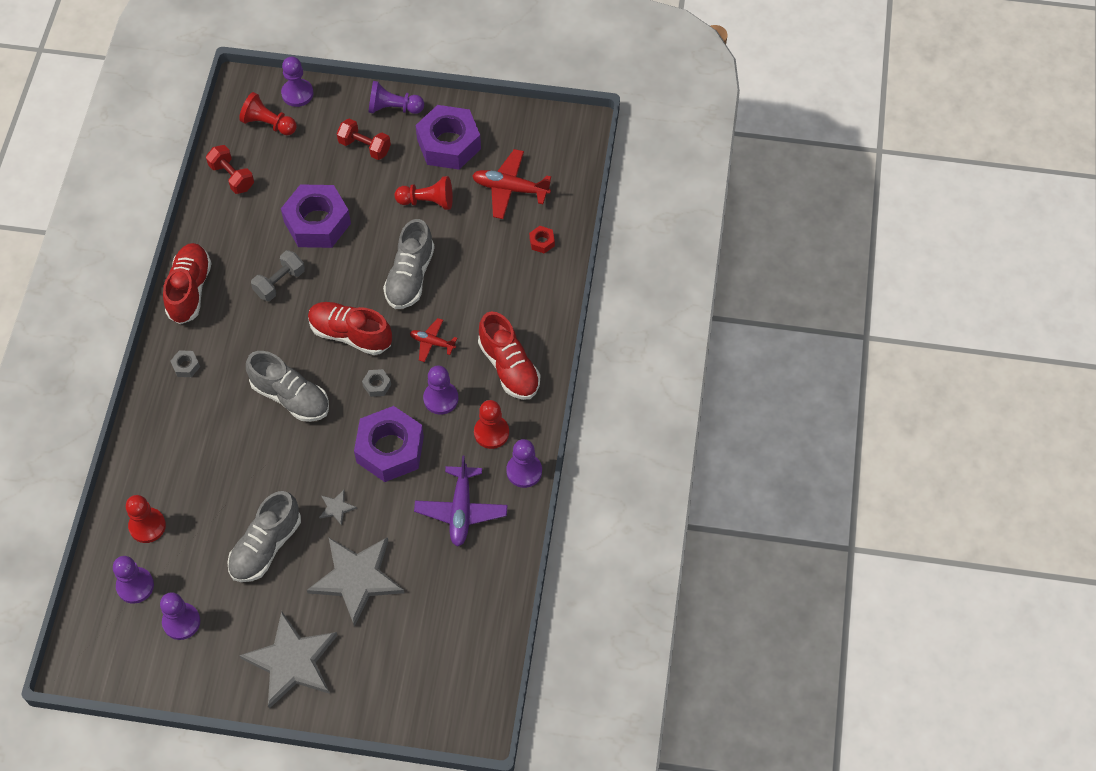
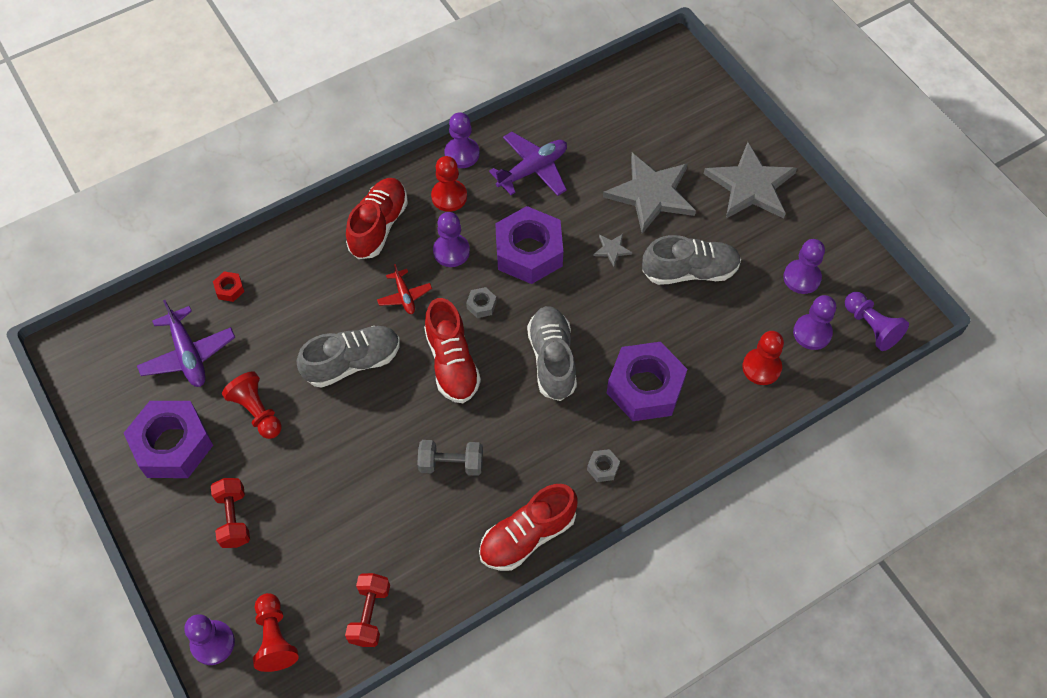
camera: 130 degrees left, 0 degrees up
(317, 222) = (359, 487): purple nut -> purple nut (645, 387)
(393, 108) = (163, 531): purple pawn -> purple pawn (871, 327)
(510, 189) = (188, 354): red plane -> purple plane

